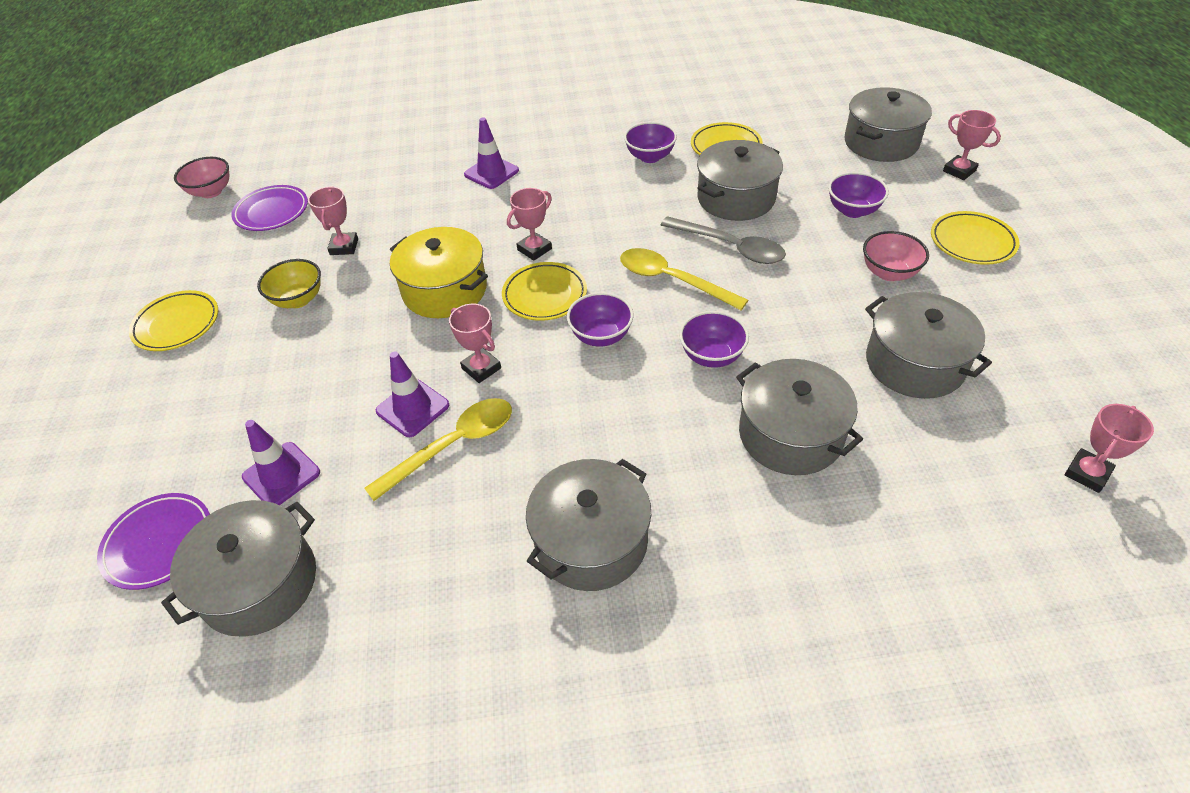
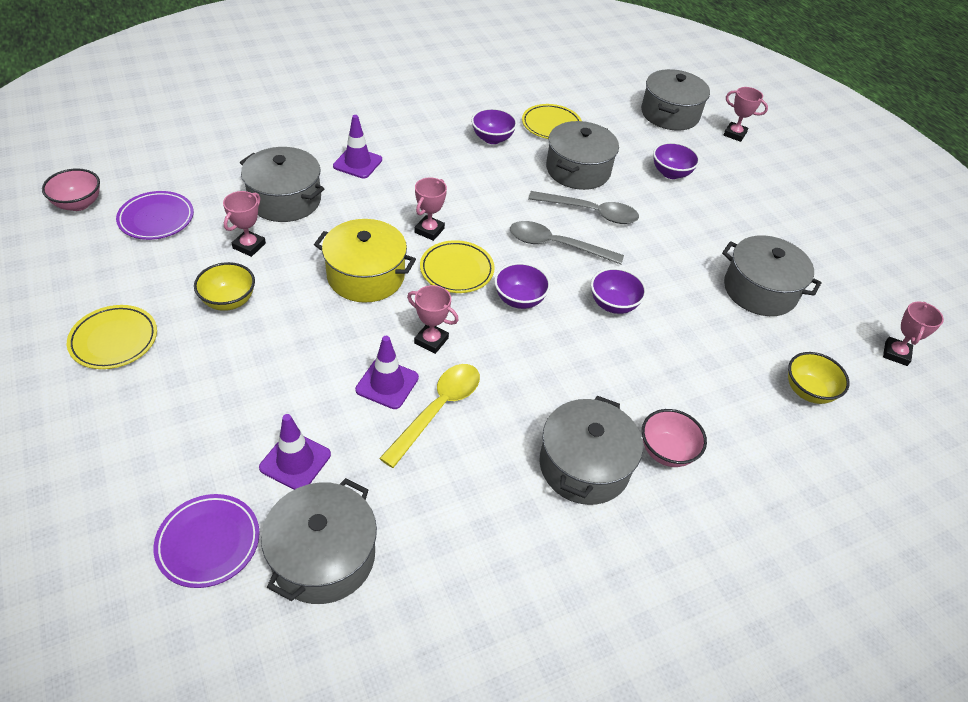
camera: 25 degrees left, 0 degrees up
(344, 247) = (249, 246): pink trophy -> pink trophy turned 45 degrees clockwise
(672, 280) = (556, 245): yellow spoon -> grey spoon
(790, 434) = (695, 357): grey pot -> grey pot (285, 200)
(889, 273) = (716, 221): pink bowl -> pink bowl (666, 451)
(931, 502) = (808, 391): none -> yellow bowl
(972, 242) = (764, 191): yellow plate -> none

